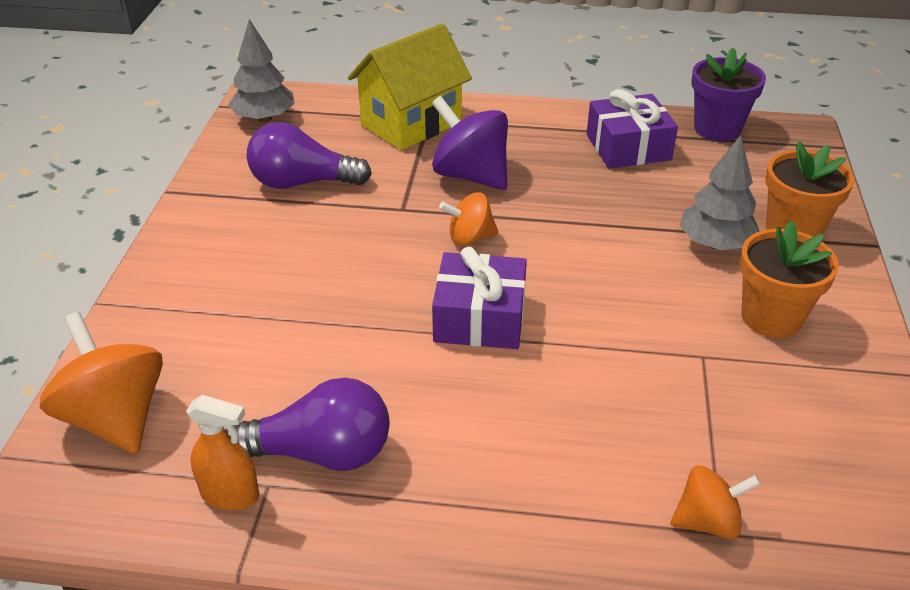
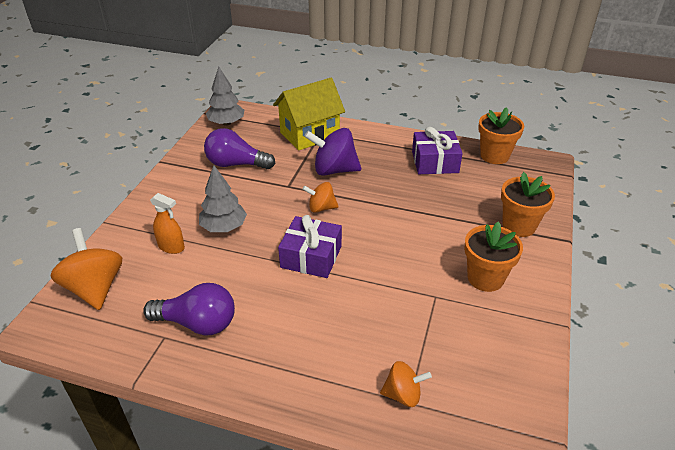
camera: 10 degrees right, 0 degrees up
(230, 495) = (142, 340): orange spray bottle -> orange spray bottle (171, 247)
(470, 175) = (334, 170): purple spinning top -> purple spinning top turned 45 degrees counterclockwise
(715, 244) = (467, 228): grey tree -> grey tree (224, 227)
(717, 129) = (494, 156): purple flower pot -> orange flower pot

